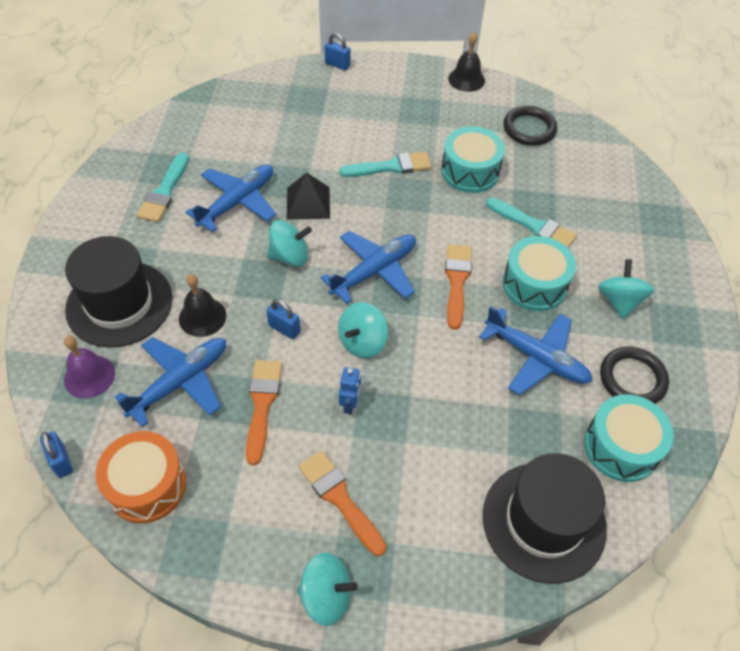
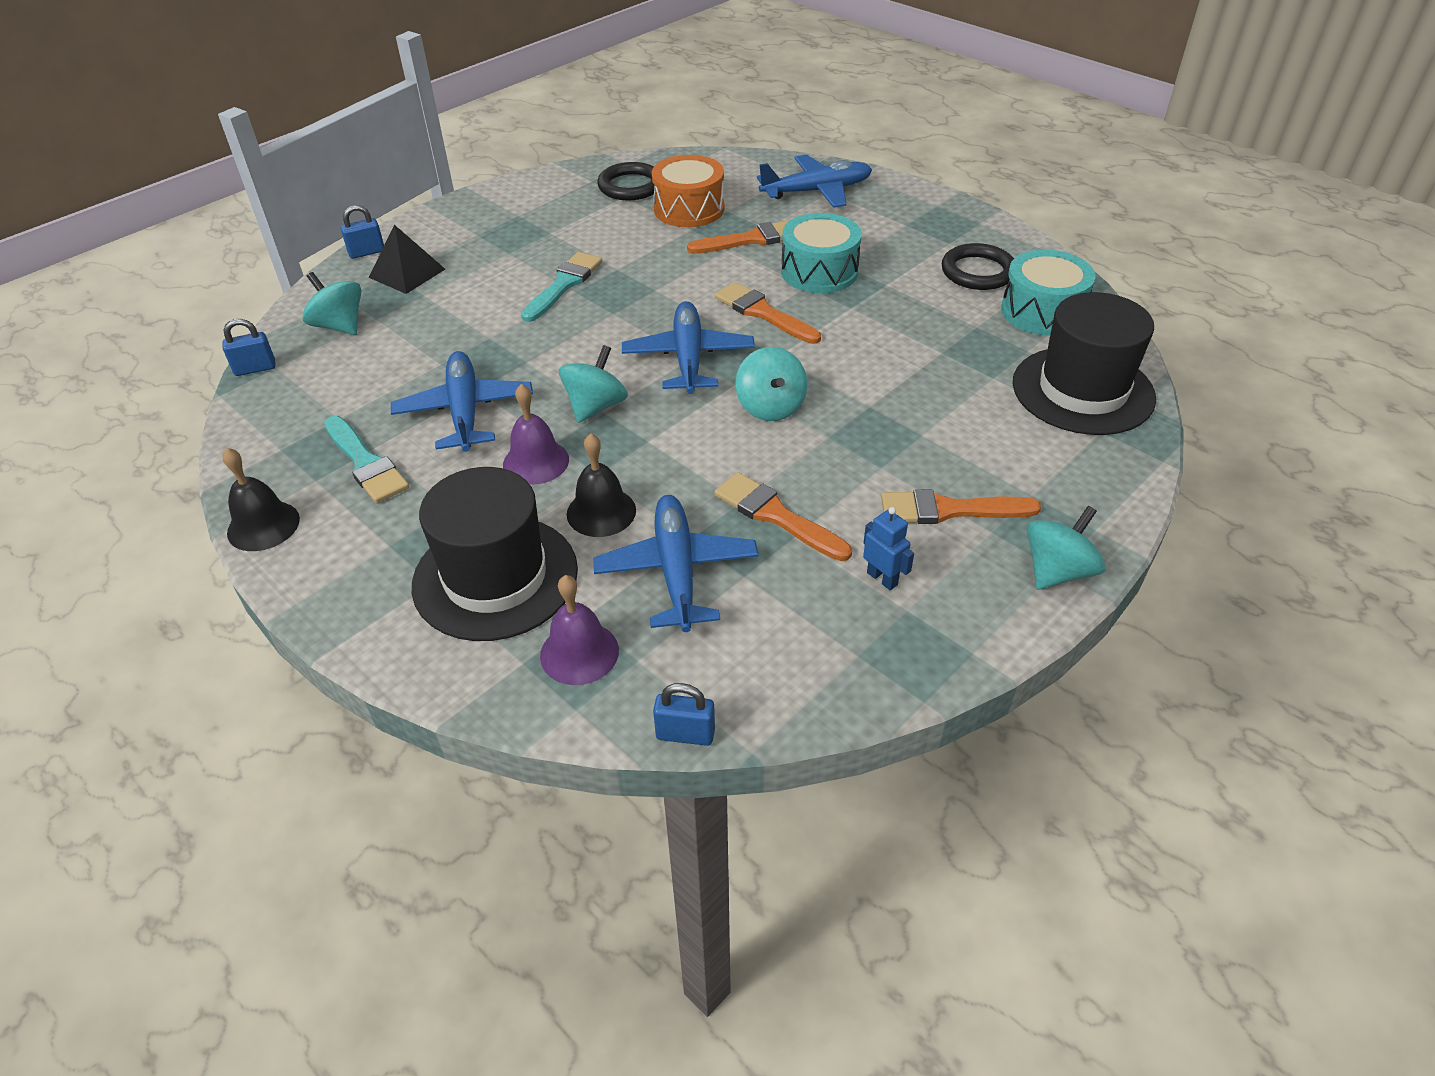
camera: 50 degrees left, 10 degrees down
(147, 485) = (797, 662): orange drum -> orange drum (689, 209)
(220, 261) = (536, 462): none -> purple bell
(284, 329) = (691, 454): blue padlock -> blue padlock (255, 368)
(308, 203) = (537, 360): black pyramid -> black pyramid (407, 273)
(350, 404) = (840, 450): blue robot -> blue robot (882, 578)
(466, 79) = (515, 188): black bell -> black bell (263, 525)
(470, 171) = (637, 242): turquoise drum -> none
(534, 226) = (751, 239): turquoise brush -> orange brush
(536, 357) = (903, 310): blue plane -> blue plane (816, 191)
(619, 301) = (889, 238): turquoise spinning top -> turquoise spinning top (339, 326)

